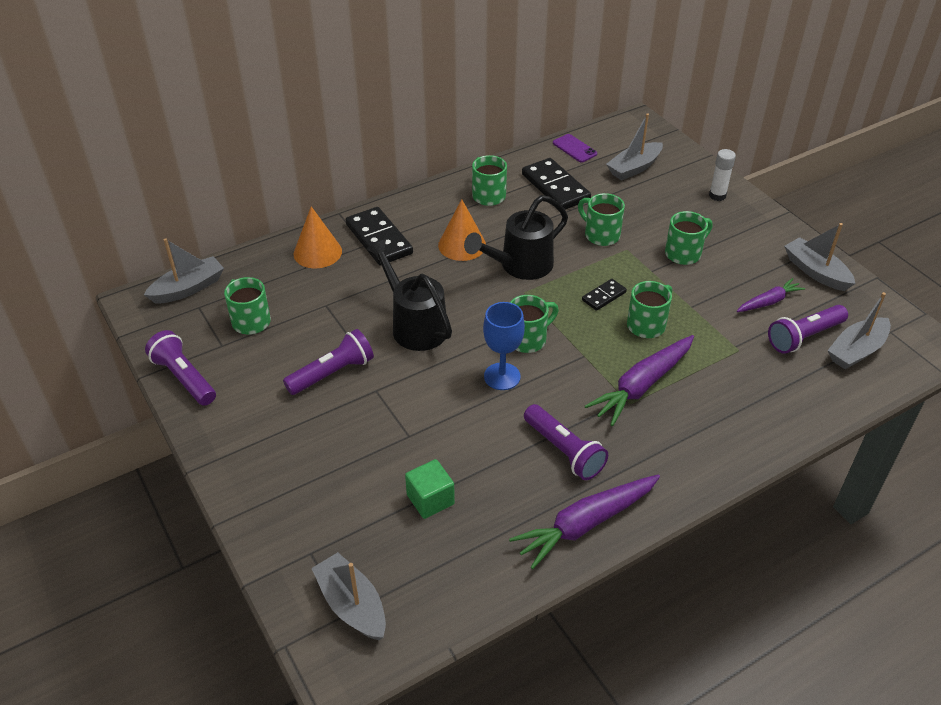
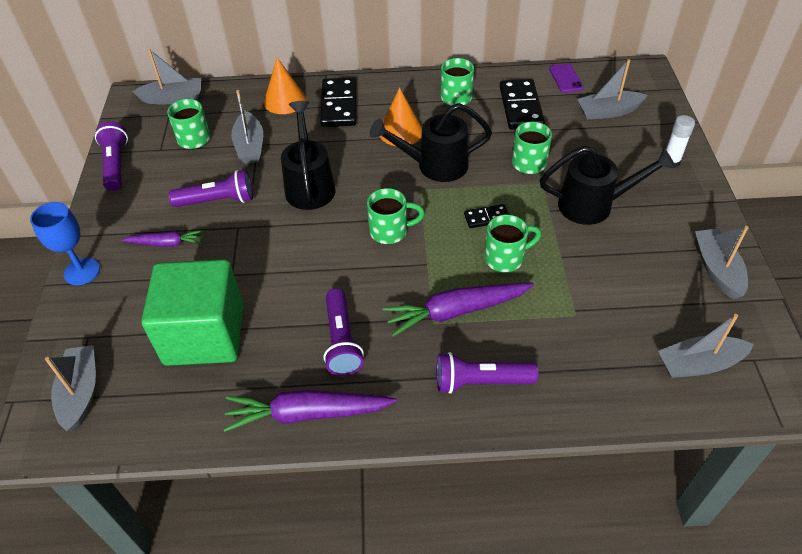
camera: 30 degrees right, 5 degrees up
(319, 309) = (250, 146): none -> grey boat
(430, 499) = (204, 334): green cube -> green cube, size x2.20
(502, 376) = (343, 255): blue goblet -> blue goblet (82, 271)
(684, 253) = (594, 205): green mug -> black watering can
(769, 302) = (643, 280): purple carrot -> purple carrot (166, 243)
(804, 337) = (653, 328): purple flashlight -> purple flashlight (481, 381)

